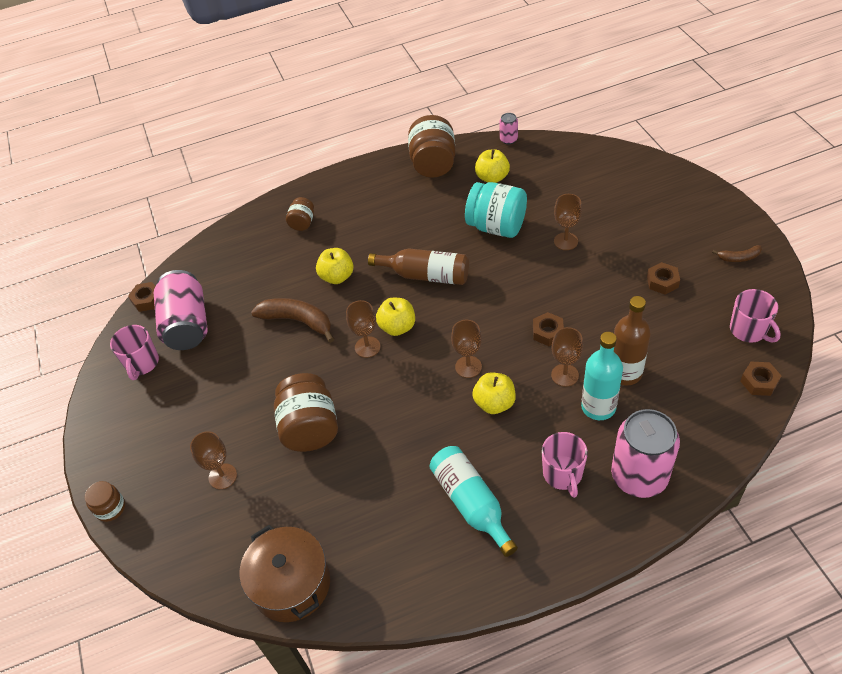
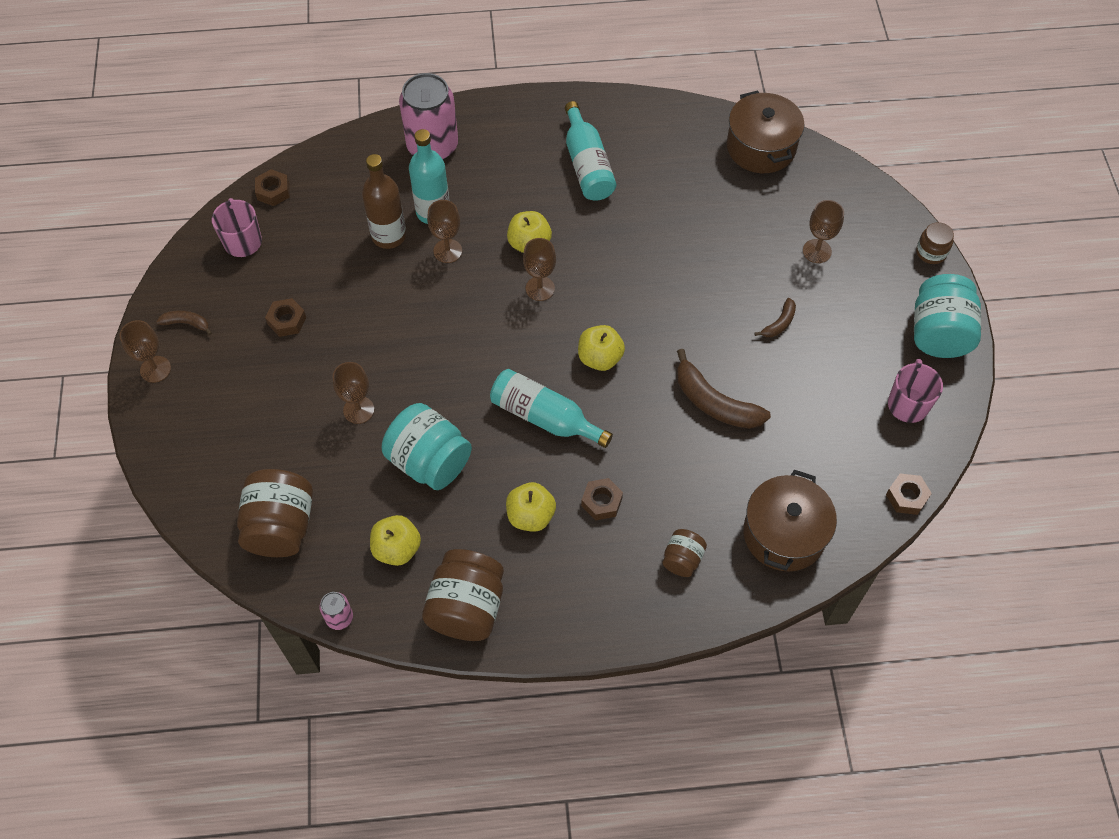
camera: 170 degrees left, 10 degrees up
(111, 429) = (938, 333): none -> turquoise jar
(187, 325) = (852, 441): pink can -> none
(235, 255) = (784, 534): none -> brown pot
(252, 397) = (779, 323): none -> brown banana
(310, 428) = (722, 273): brown jar -> brown jar (281, 526)
(337, 277) = (654, 451): yellow apple -> yellow apple (530, 516)
(367, 347) = (640, 344): brown goblet -> brown goblet (155, 369)
(426, 275) = (544, 417): brown bottle -> turquoise bottle
(548, 332) = (440, 300): brown nut -> brown nut (601, 502)
(563, 474) = (497, 165): pink mug -> none

